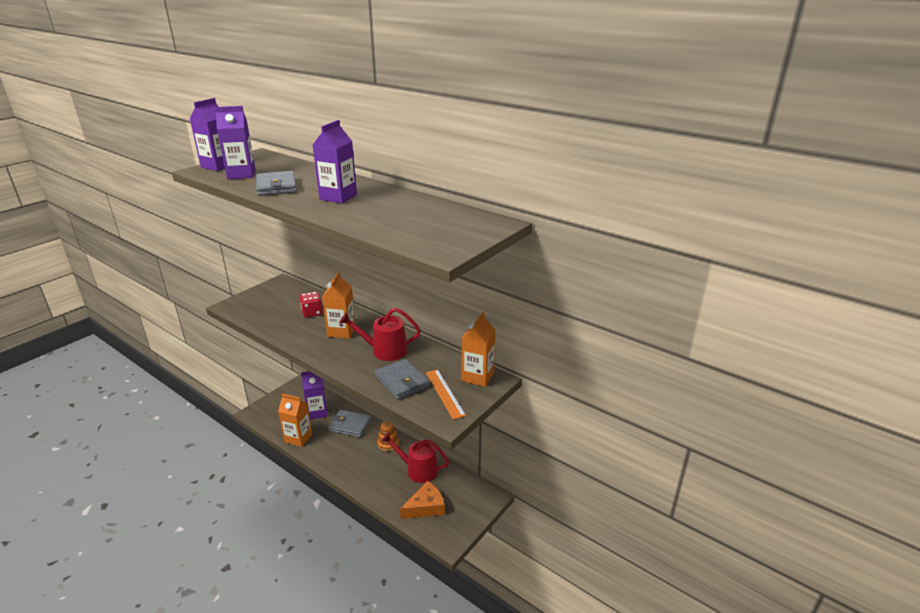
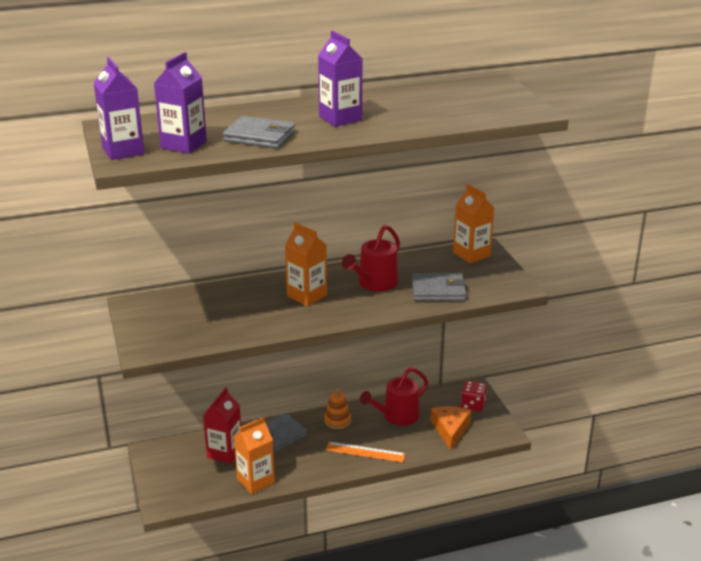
camera: 55 degrees left, 0 degrees up
(312, 313) = (241, 302): red dice -> red dice (473, 405)
(317, 412) = (224, 452): purple carton -> red carton
(444, 393) = (479, 276): orange ruler -> orange ruler (365, 452)

